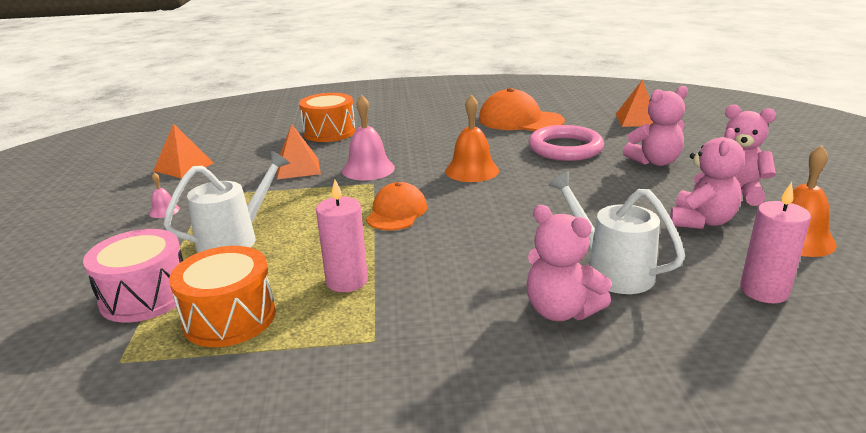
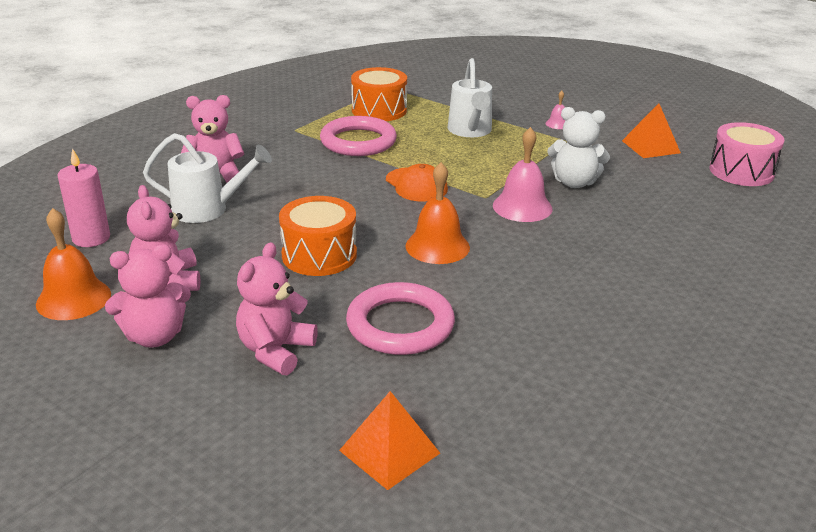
camera: 130 degrees right, 5 degrees up
(145, 296) = (439, 100): pink drum -> pink drum (741, 171)
(298, 168) = (574, 182): orange pyramid -> white teddy bear
(329, 132) = (665, 227): orange drum -> orange drum (319, 255)
(346, 281) = (358, 141): pink candle -> pink ring
(520, 120) = (535, 356): orange cap -> none

